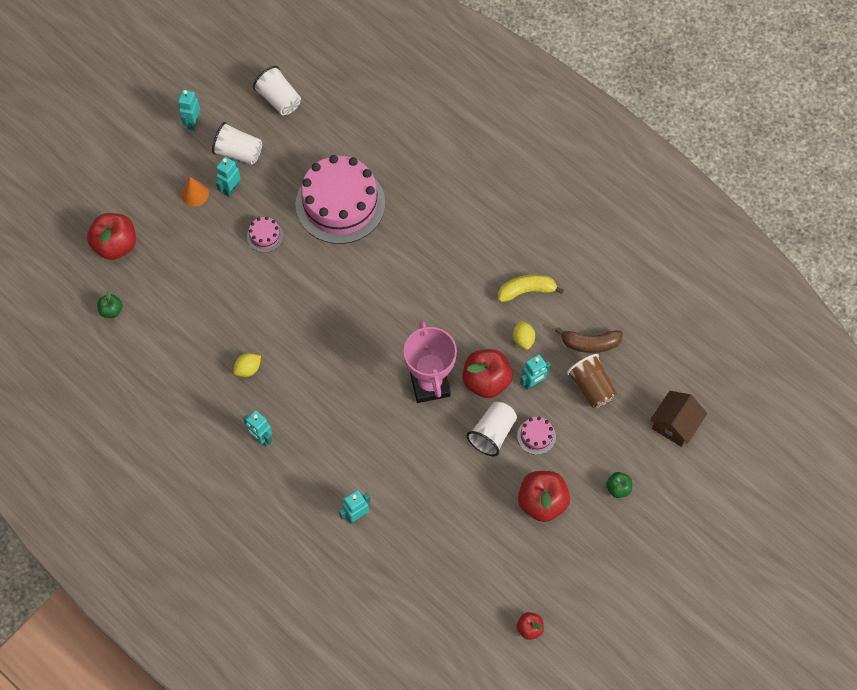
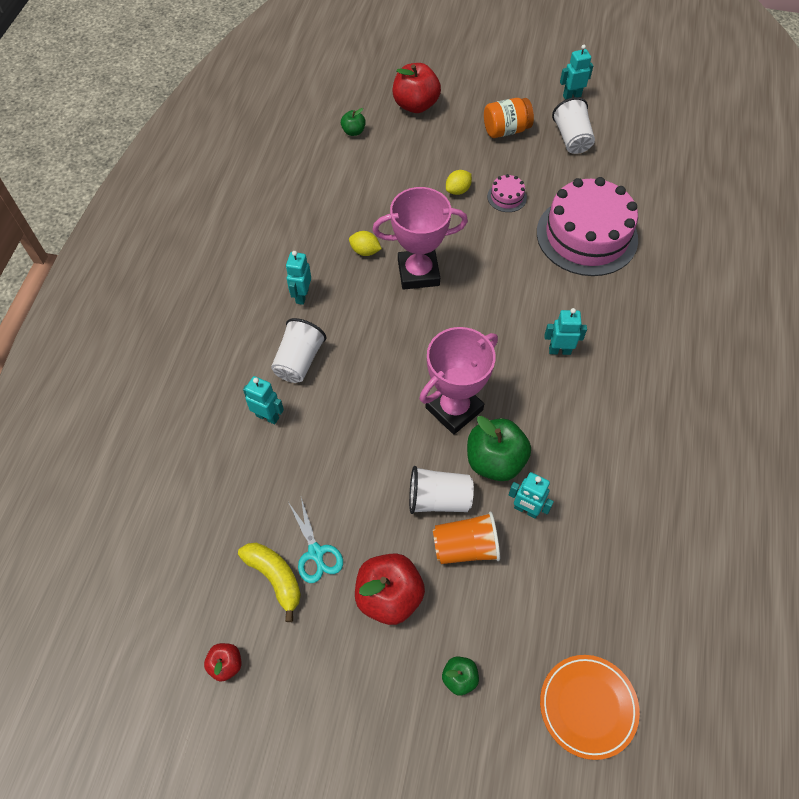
camera: 60 degrees right, 5 degrees down
(195, 194) = (506, 130): orange cone -> orange jar
(231, 189) = (532, 151): turquoise robot -> turquoise robot (559, 350)
(279, 99) = (649, 140): white cup -> white cup (299, 361)
(295, 342) = (418, 273): none -> pink trophy
(484, 534) = (316, 553): none -> turquoise scissors
(486, 381) = (495, 461): red apple -> green apple
(523, 339) = (570, 473): yellow lemon -> yellow lemon (458, 190)
(526, 291) = (628, 446): yellow banana -> yellow banana (275, 578)
(536, 436) = (465, 547): pink cake -> orange cup
(590, 344) = (618, 547): brown banana -> none
(591, 387) = (565, 577): brown cup -> none
(675, 425) = (587, 706): brown house -> orange plate

